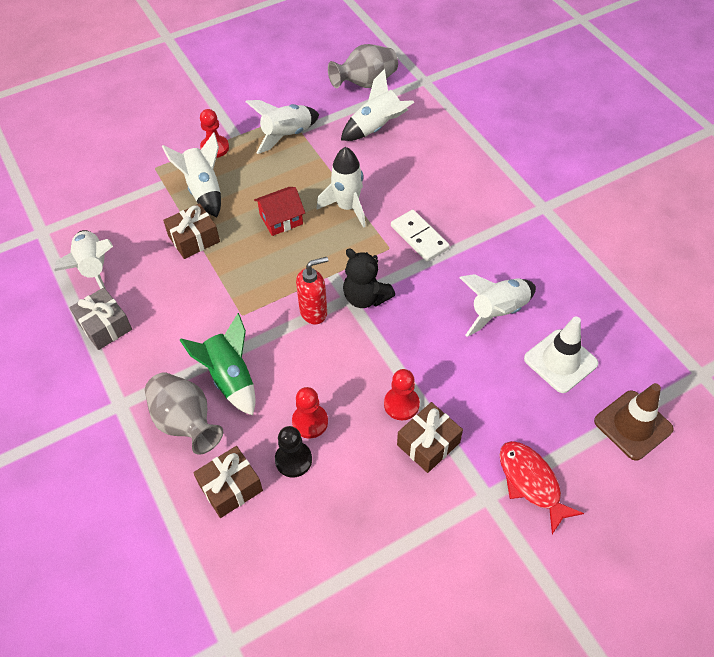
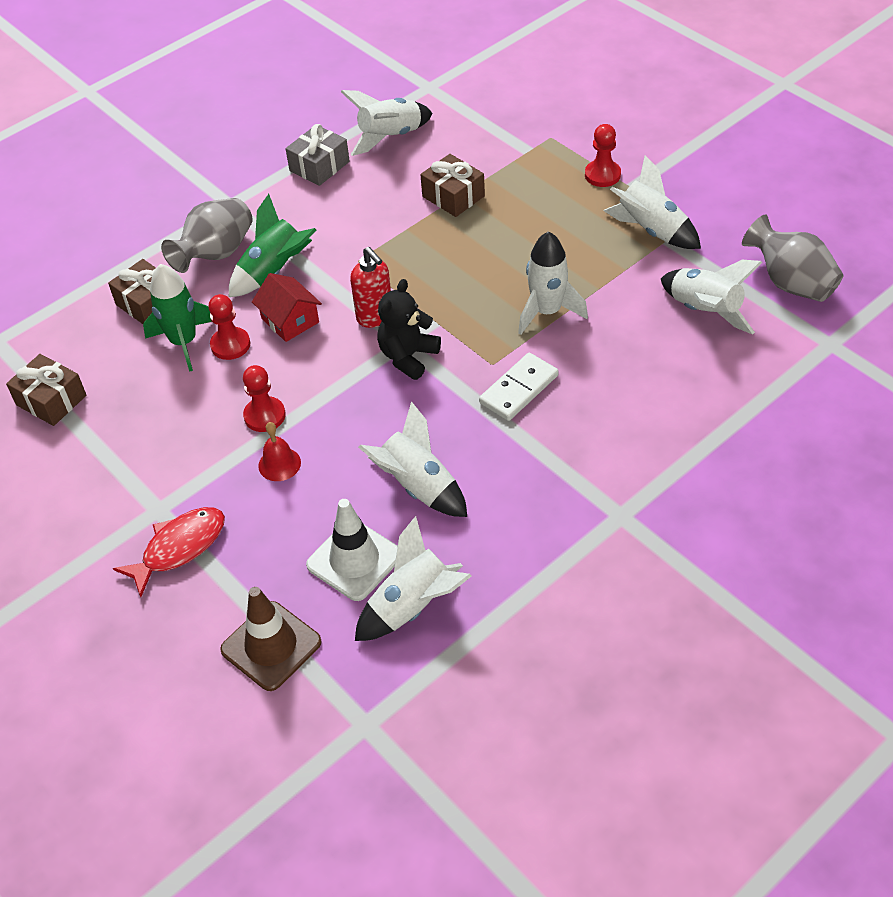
camera: 80 degrees right, 5 degrees down
(204, 190) = (530, 184): white rocket -> white rocket (413, 606)
(281, 219) = (506, 258): red house -> red house (290, 320)
(293, 460) = (184, 342): black pawn -> green rocket
(428, 443) = (217, 447): brown gift -> brown gift (51, 400)
(456, 399) = (279, 464): none -> red bell

